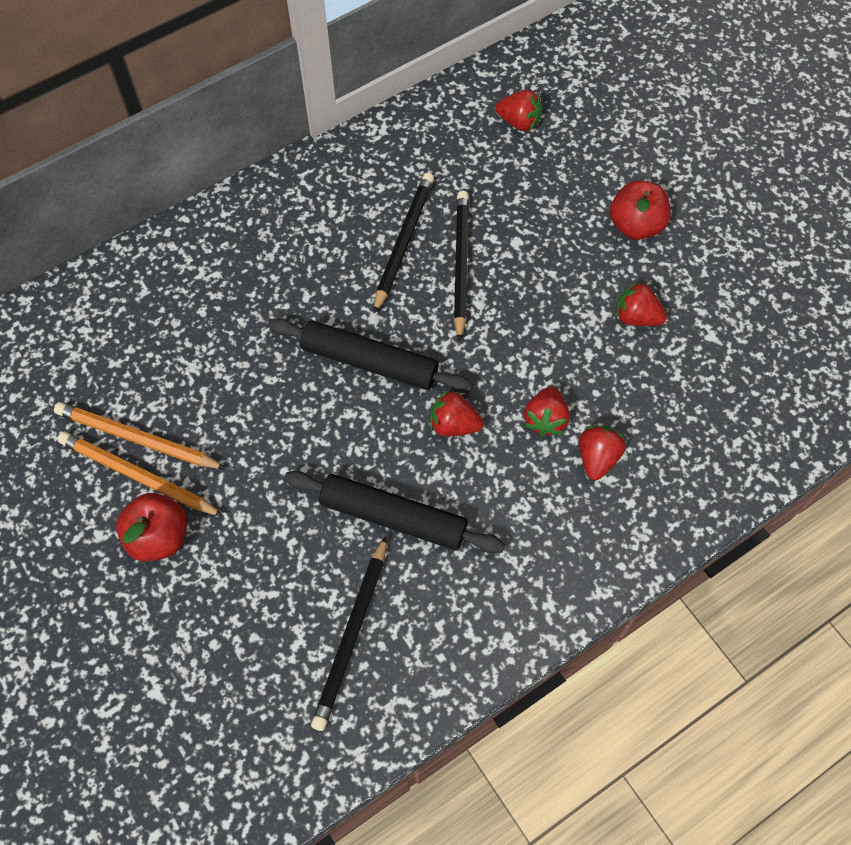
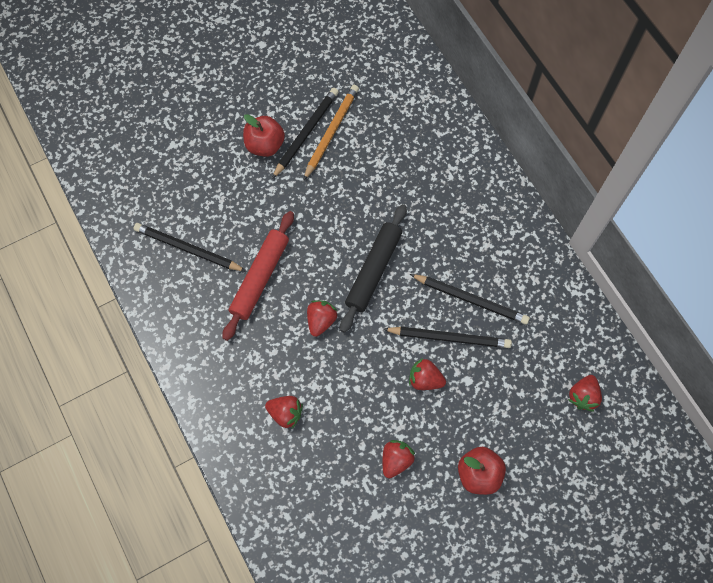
camera: 95 degrees right, 5 degrees up
(138, 476) = (306, 133): orange pencil -> black pencil
(393, 517) = (260, 277): black rolling pin -> red rolling pin
(545, 419) = (318, 382): red strawberry -> red strawberry (425, 379)

